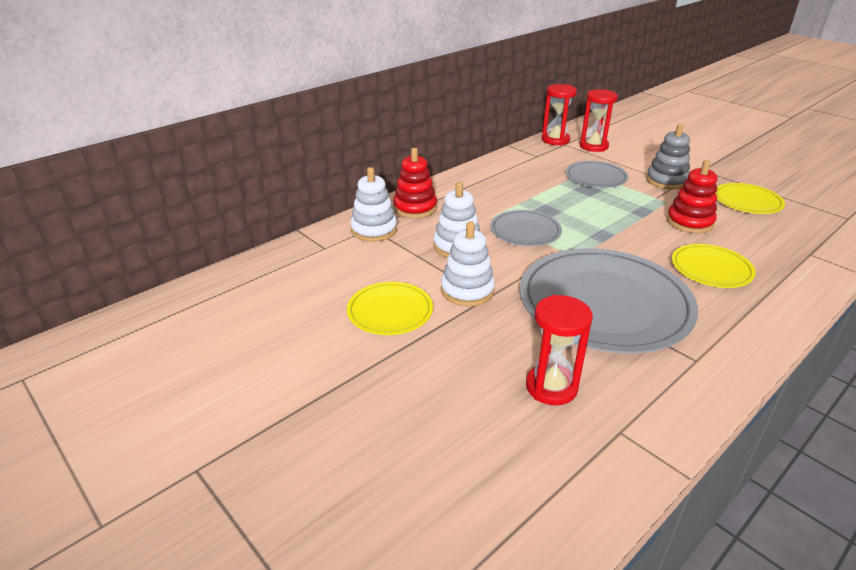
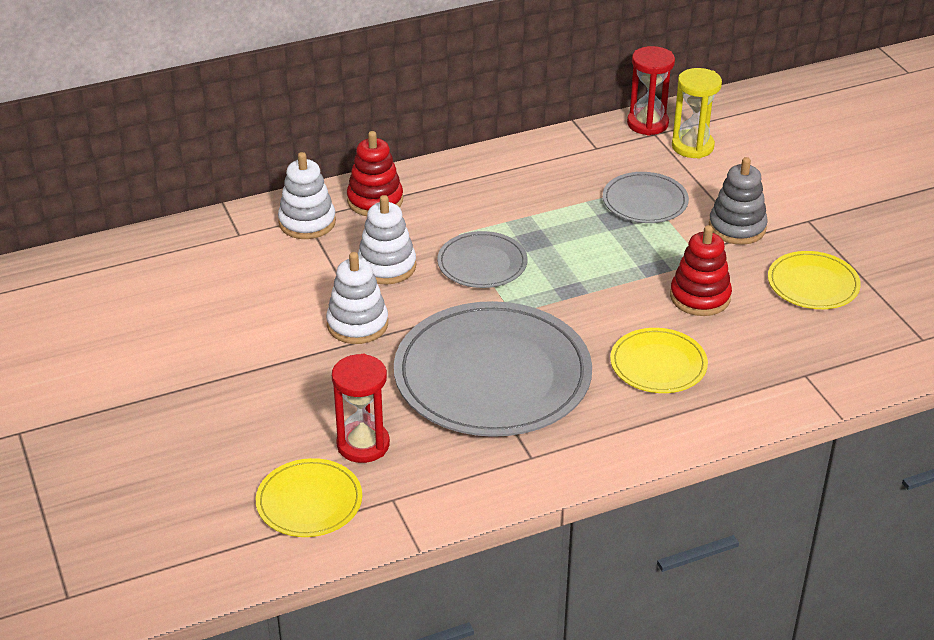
camera: 20 degrees right, 5 degrees up
(390, 311) = (262, 328): yellow plate -> yellow plate (309, 501)
(593, 146) = (692, 146): red hourglass -> yellow hourglass

